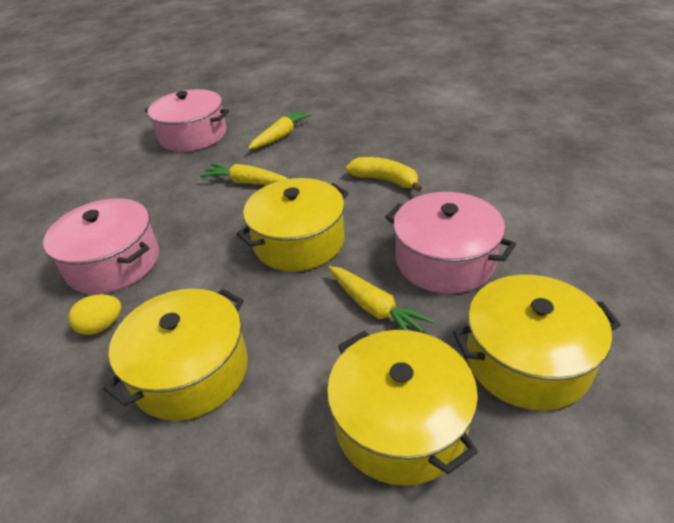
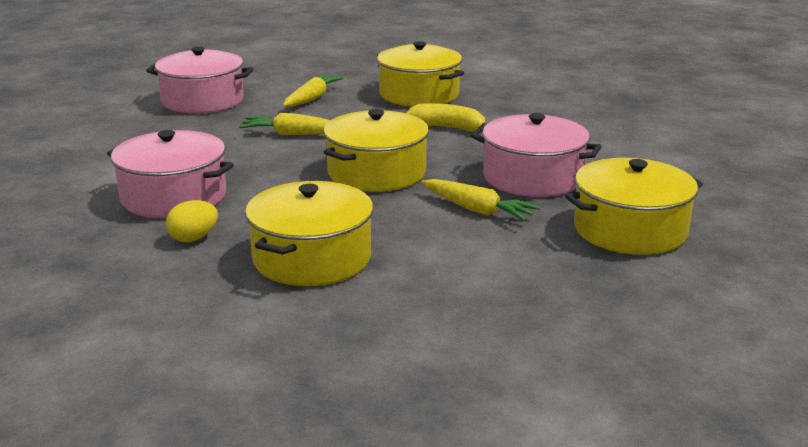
camera: 15 degrees left, 15 degrees down
(400, 423) = (531, 271): yellow pot -> yellow pot (419, 94)

